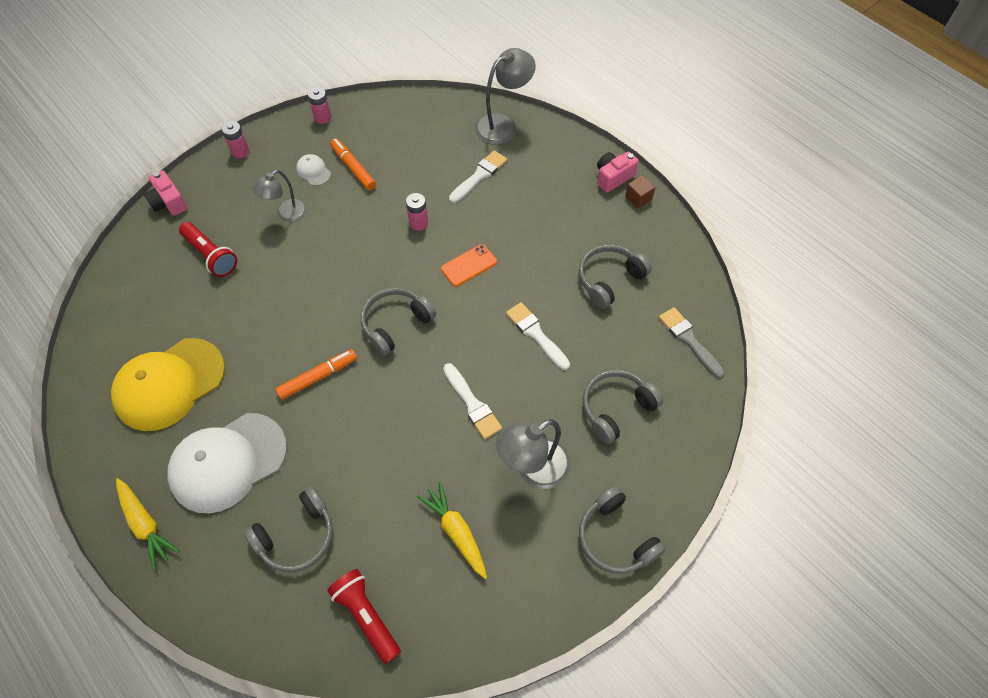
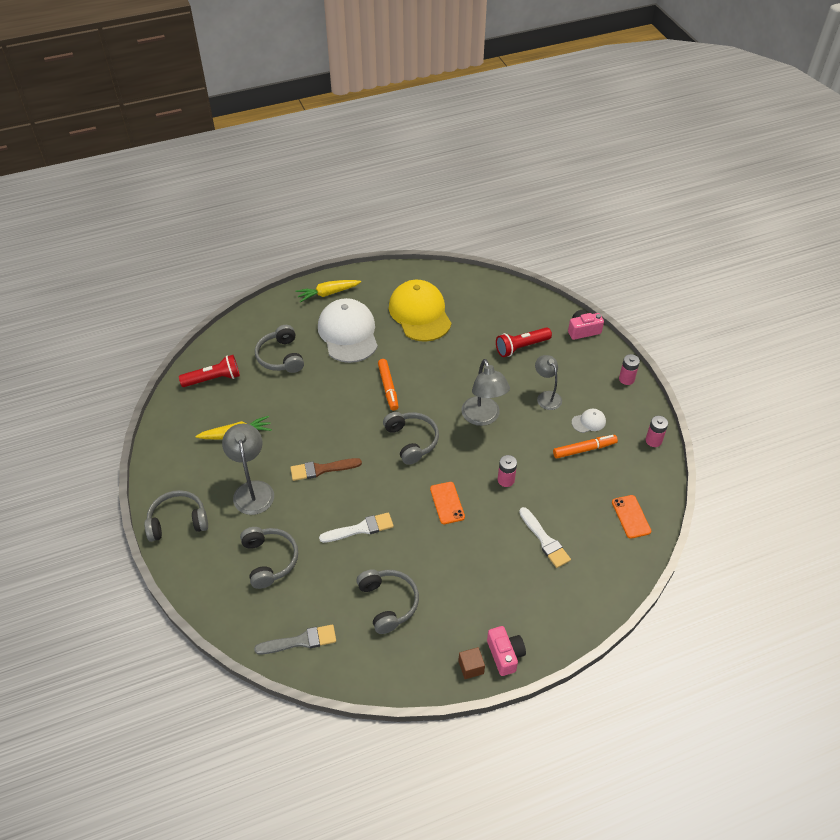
camera: 110 degrees right, 10 degrees down
(424, 119) = (631, 517): none -> orange phone
(472, 404) = (321, 469): white brush -> brown brush
(503, 125) = (605, 580): grey lamp -> grey lamp (483, 417)

